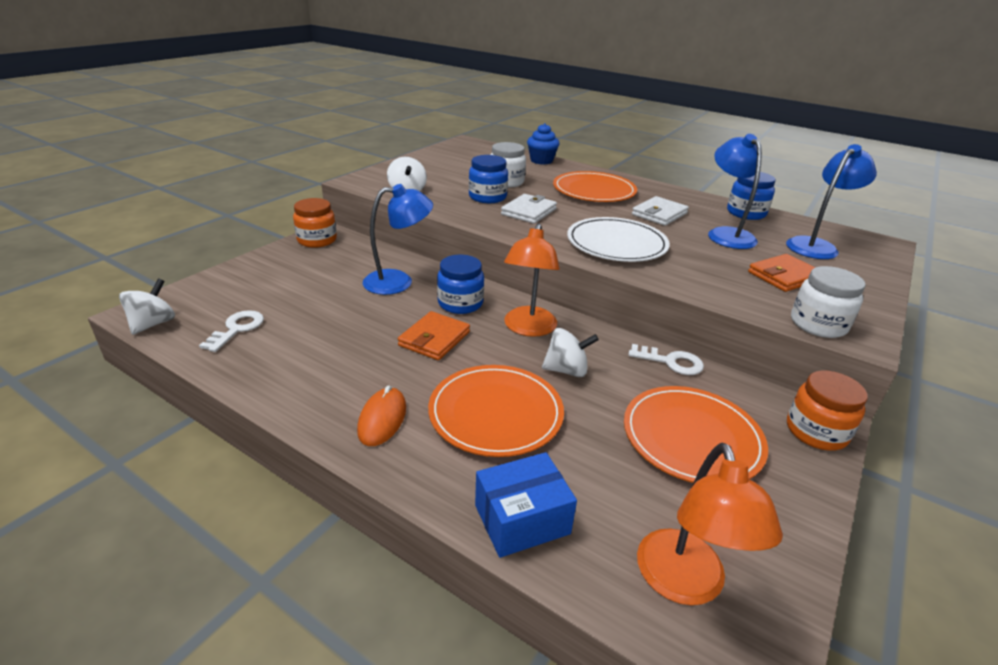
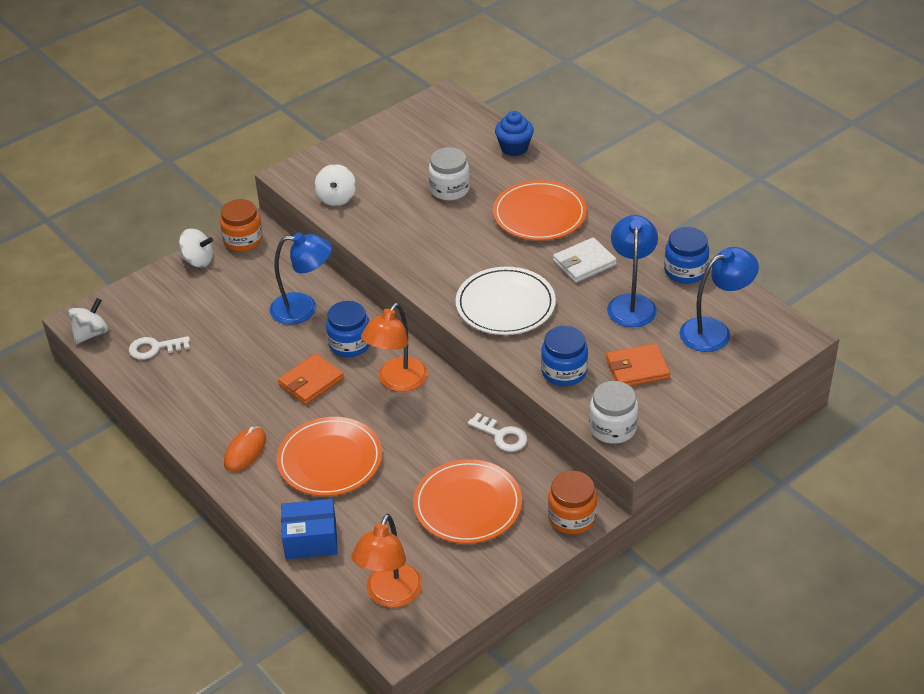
camera: 20 degrees right, 10 degrees up
(237, 329) = (155, 348): white key -> white key turned 135 degrees counterclockwise
(487, 197) = (415, 216): blue jar -> blue jar (564, 372)
(529, 212) = (446, 245): white wallet -> none
(566, 370) = (406, 430): white spinning top -> white spinning top (198, 260)

